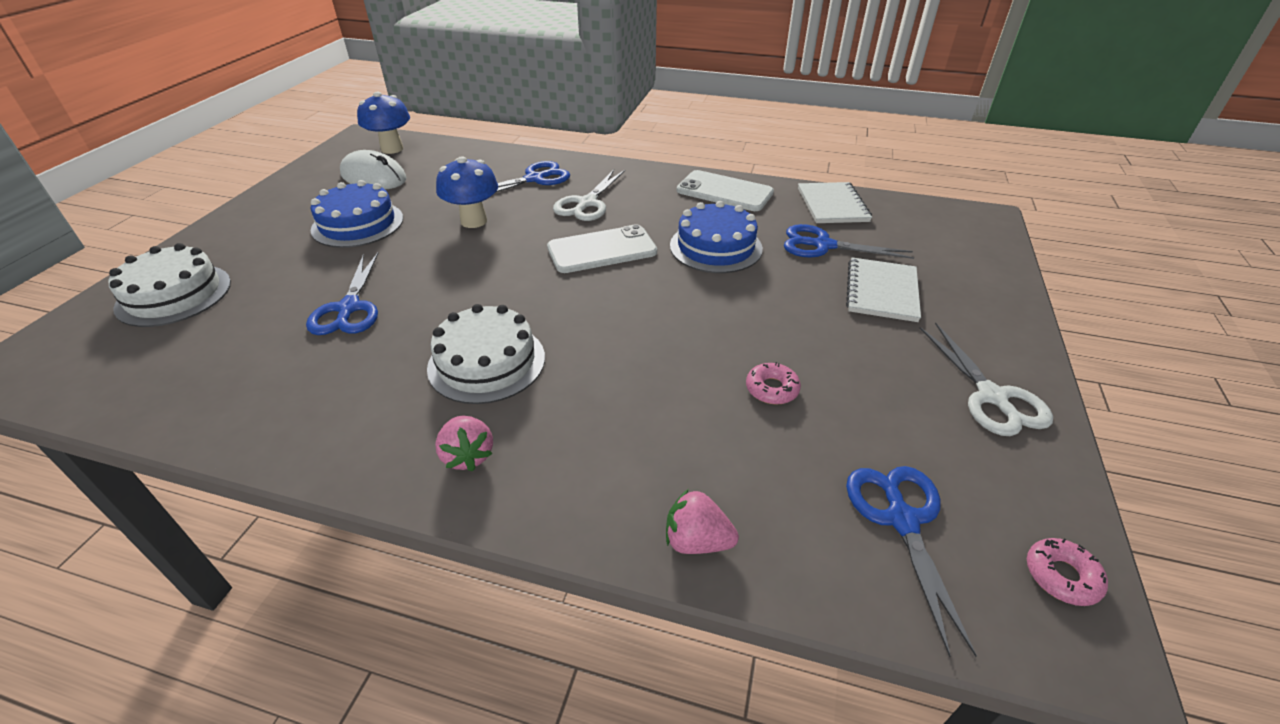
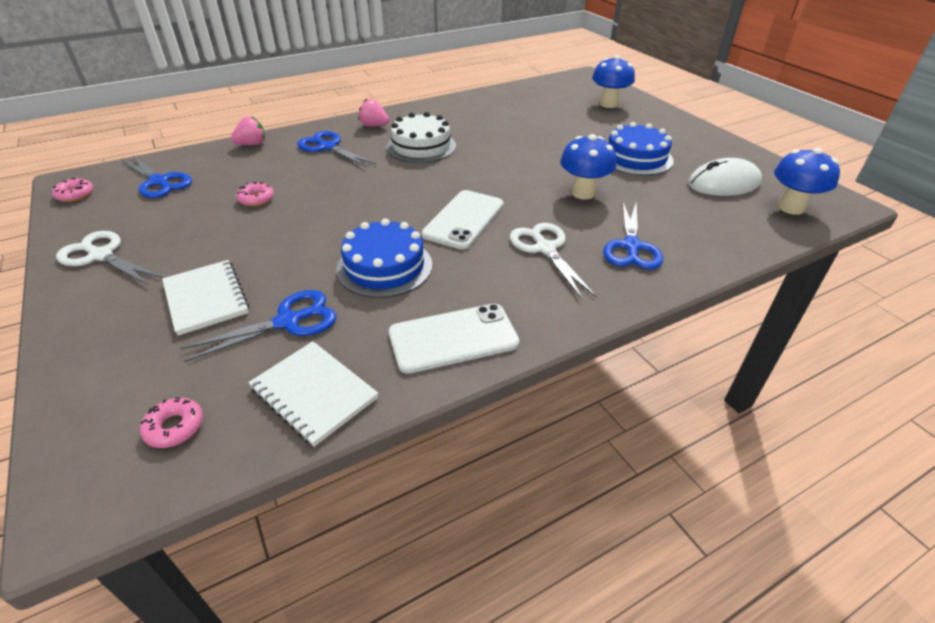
camera: 135 degrees right, 0 degrees up
(174, 295) = (608, 104): white cake -> blue mushroom
(349, 308) = (528, 132): blue scissors -> blue scissors (328, 147)
(925, 225) = (175, 427): none -> pink donut

